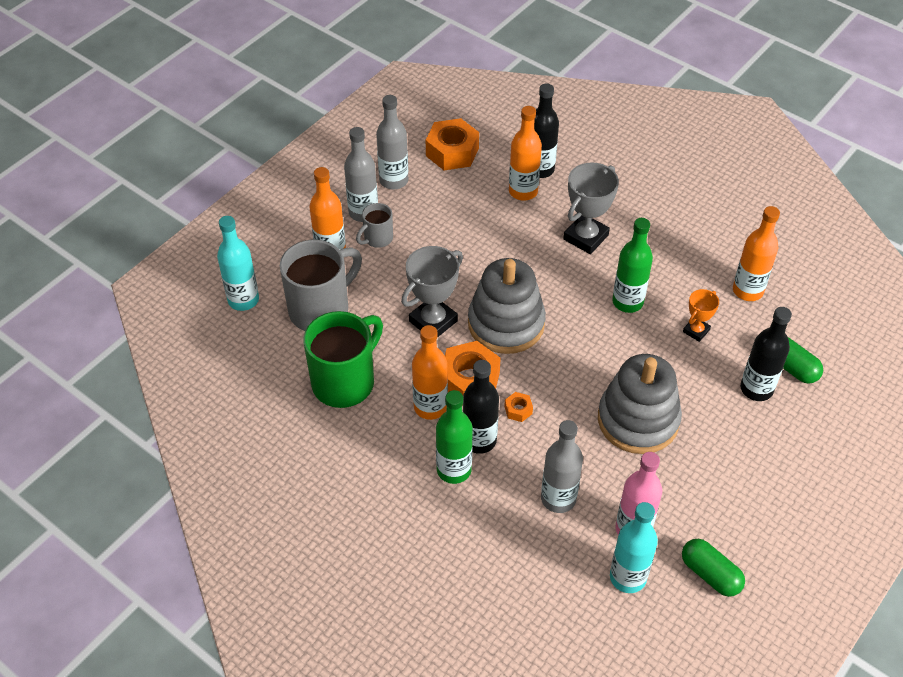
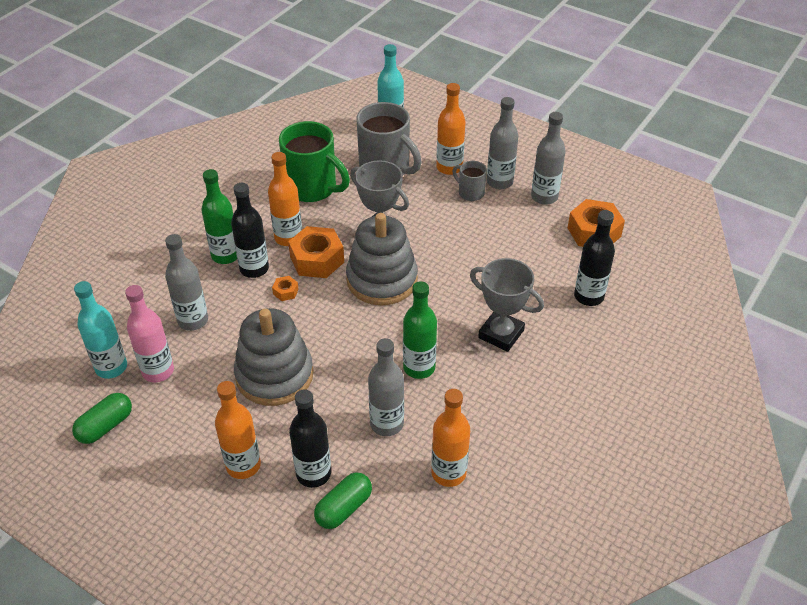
camera: 85 degrees right, 5 degrees down
(523, 191) = (553, 285): orange bottle -> orange bottle (243, 465)
(696, 331) = (387, 424): orange trophy -> grey bottle

